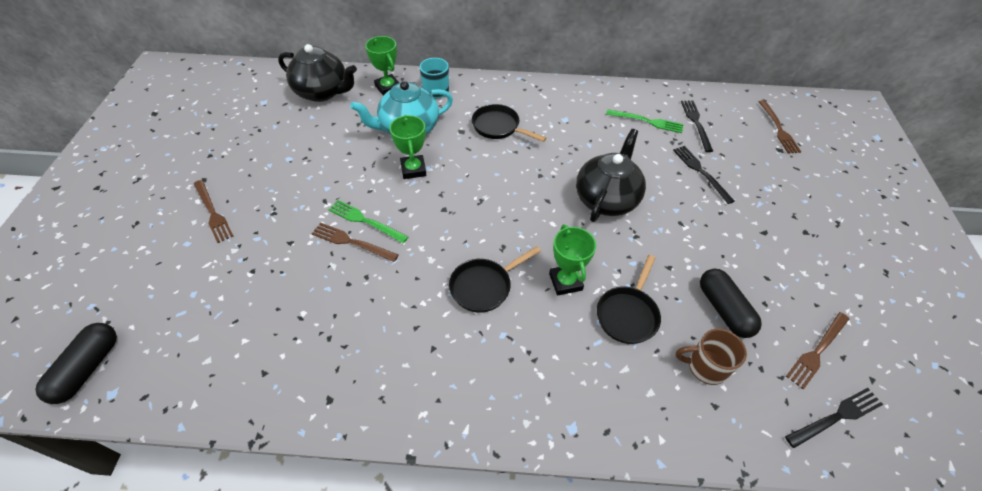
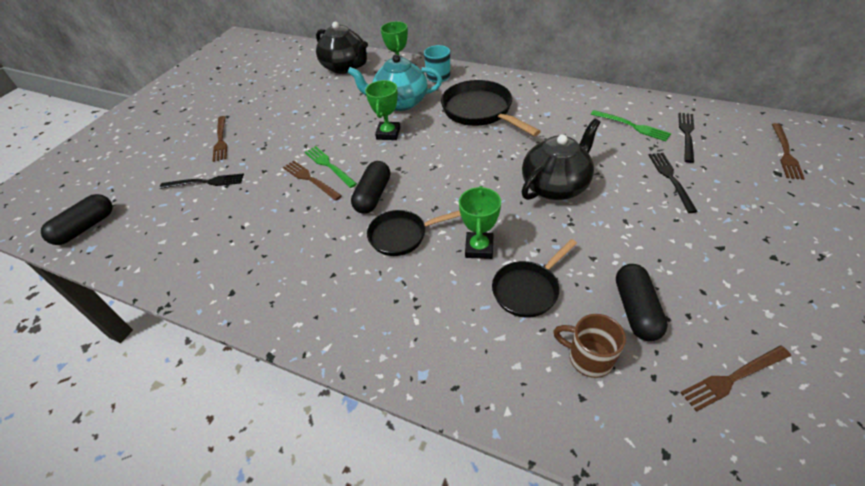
camera: 25 degrees right, 5 degrees down
(432, 247) = (373, 195): none -> black capsule
(498, 127) = (480, 111): black pan -> black pan, size x1.56
(836, 417) = (726, 452): black fork -> black fork (205, 182)

